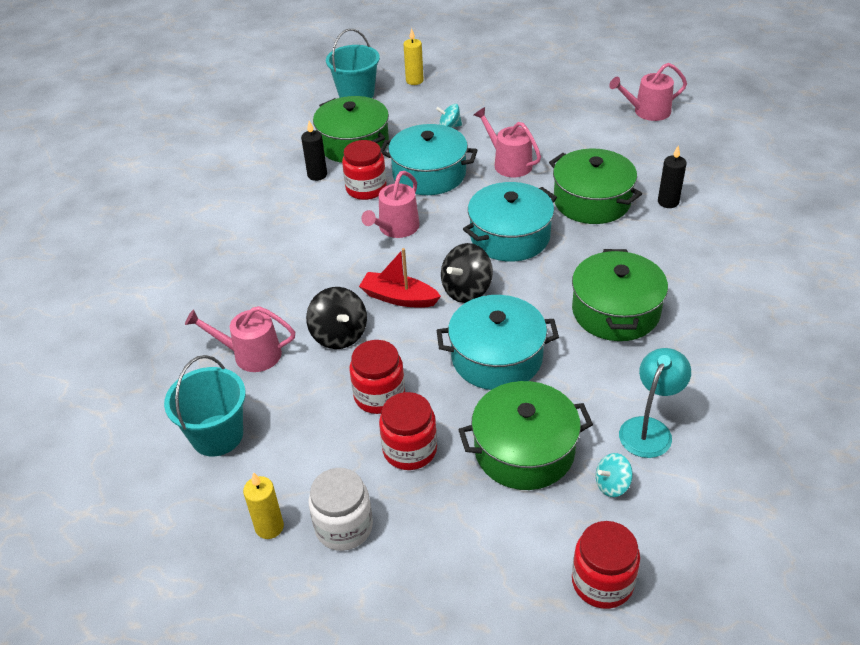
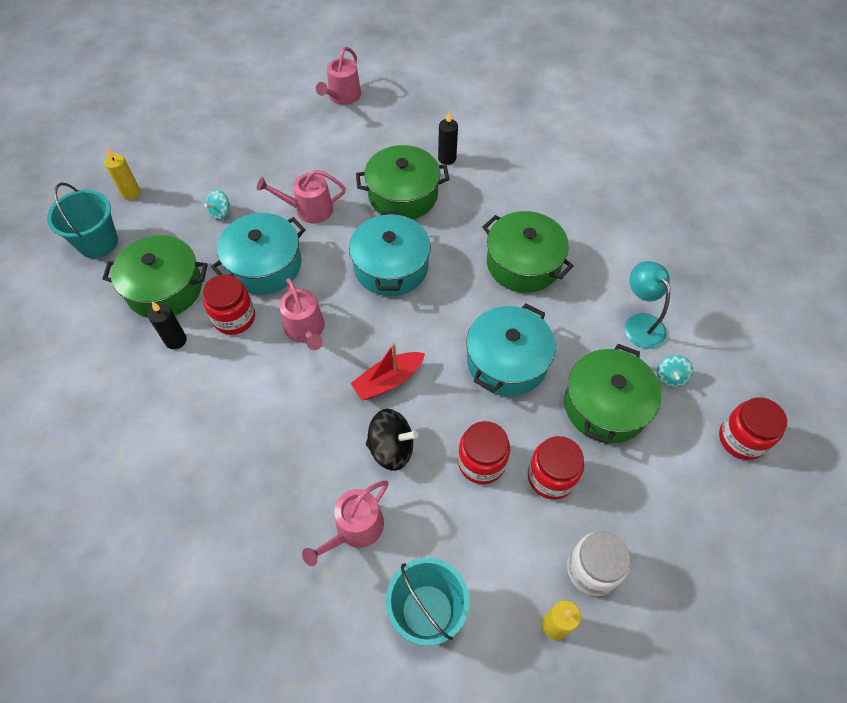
camera: 55 degrees left, 15 degrees up
(466, 290) = (422, 332): black spinning top -> none

